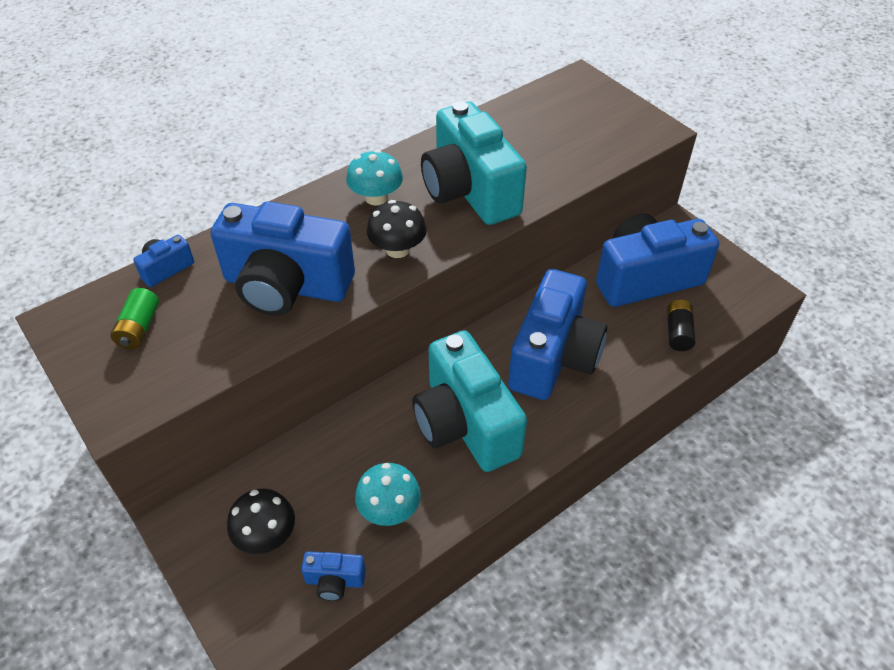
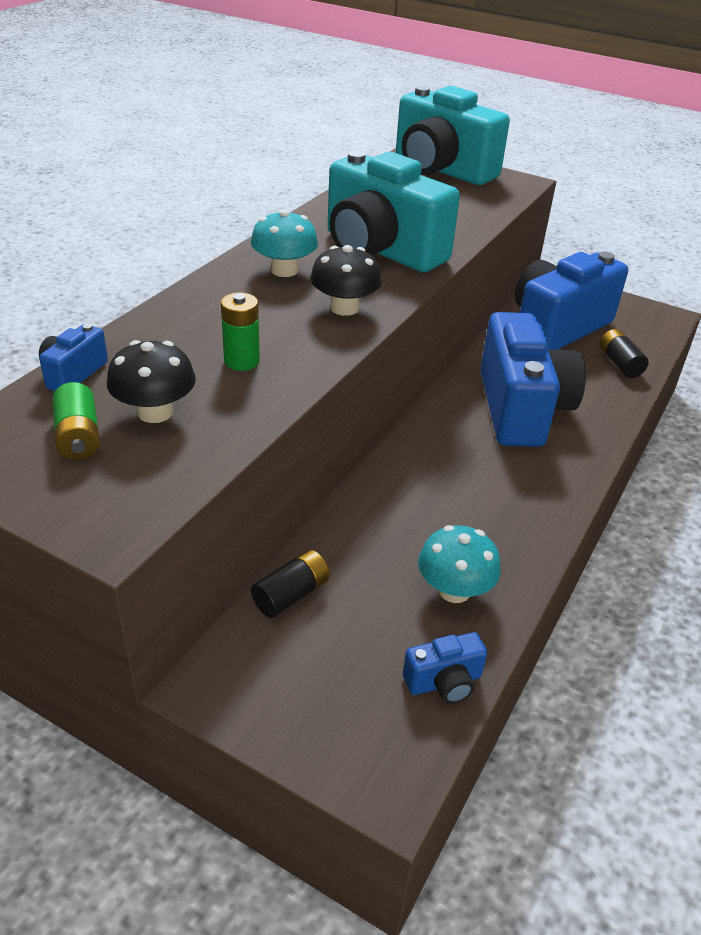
camera: 25 degrees left, 10 degrees down
(266, 536) = (328, 661): black mushroom -> black mushroom (155, 412)
(272, 474) = (291, 595): none -> black battery
(286, 286) = (241, 361): blue camera -> green battery
(465, 424) = (476, 488): turquoise camera -> turquoise camera (441, 170)

